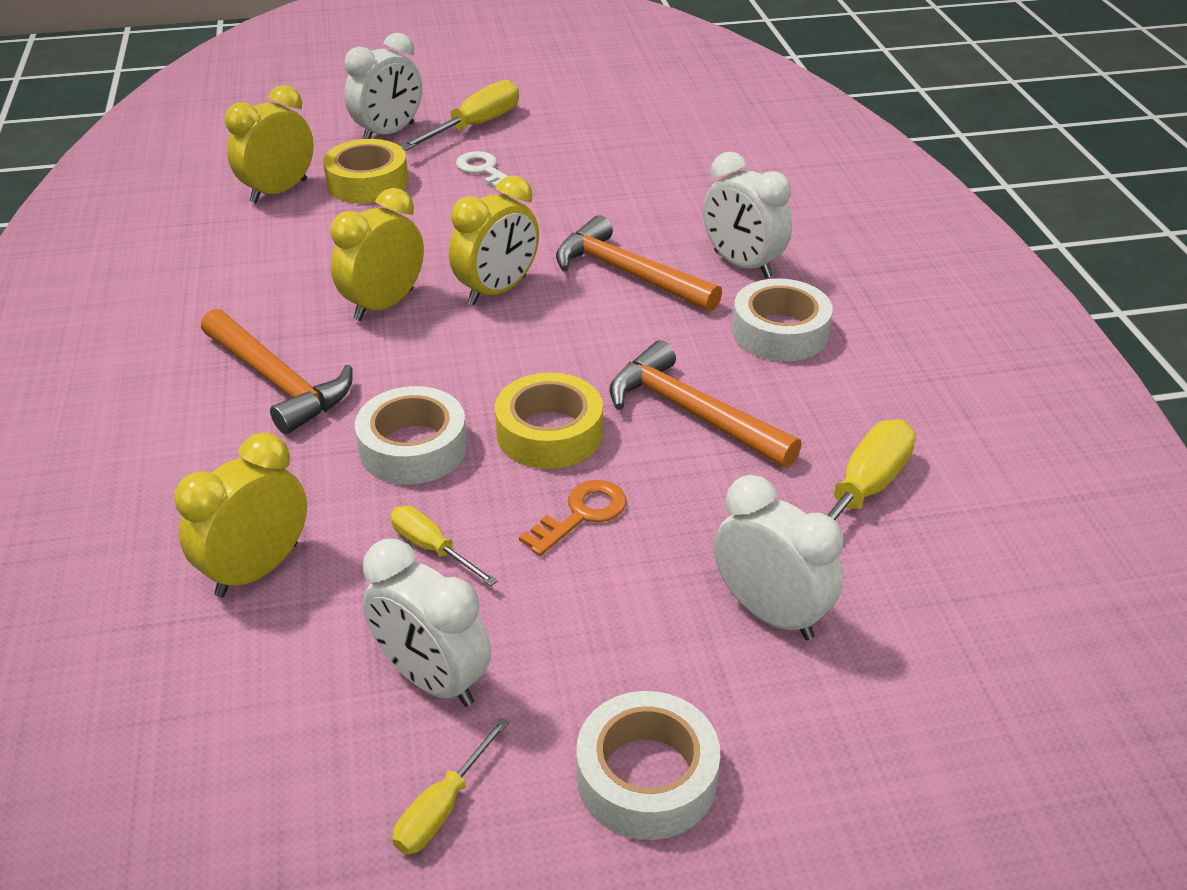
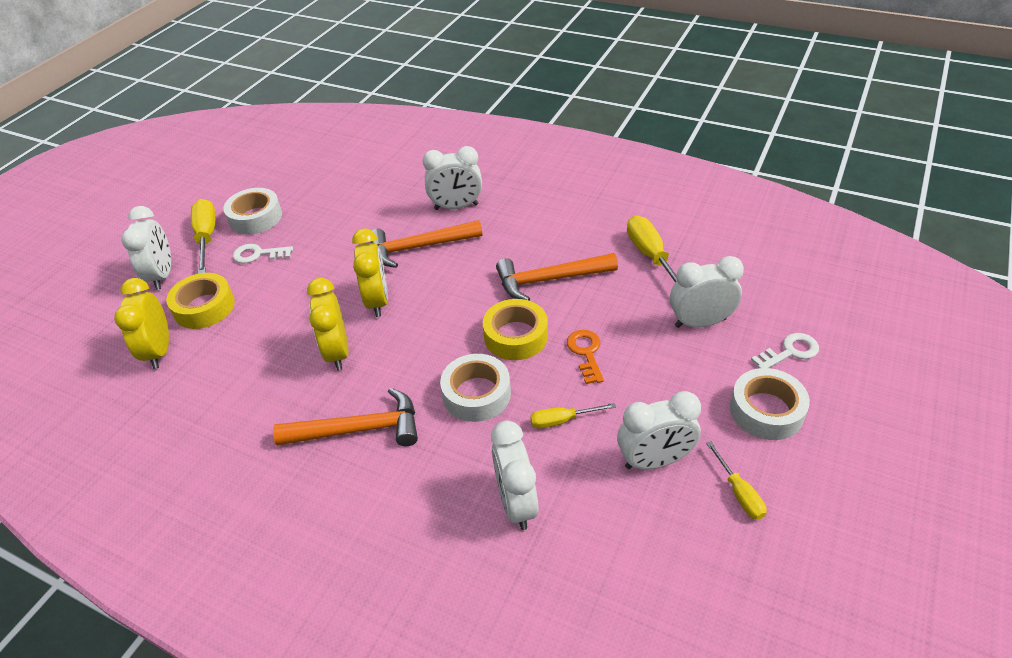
camera: 50 degrees left, 5 degrees up
(257, 570) = (516, 503): yellow clock -> white clock
(780, 332) = (520, 222): white tape -> white tape (255, 217)
(816, 758) = (790, 352): none -> white key

